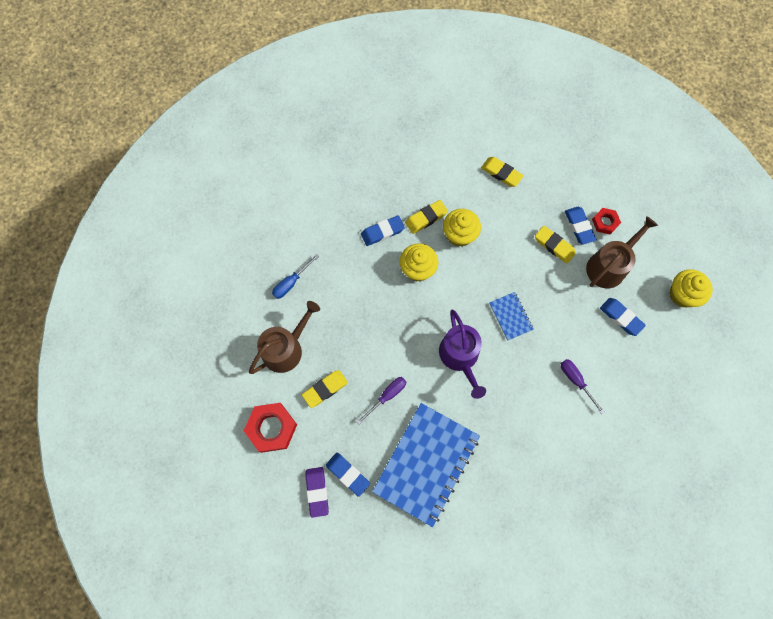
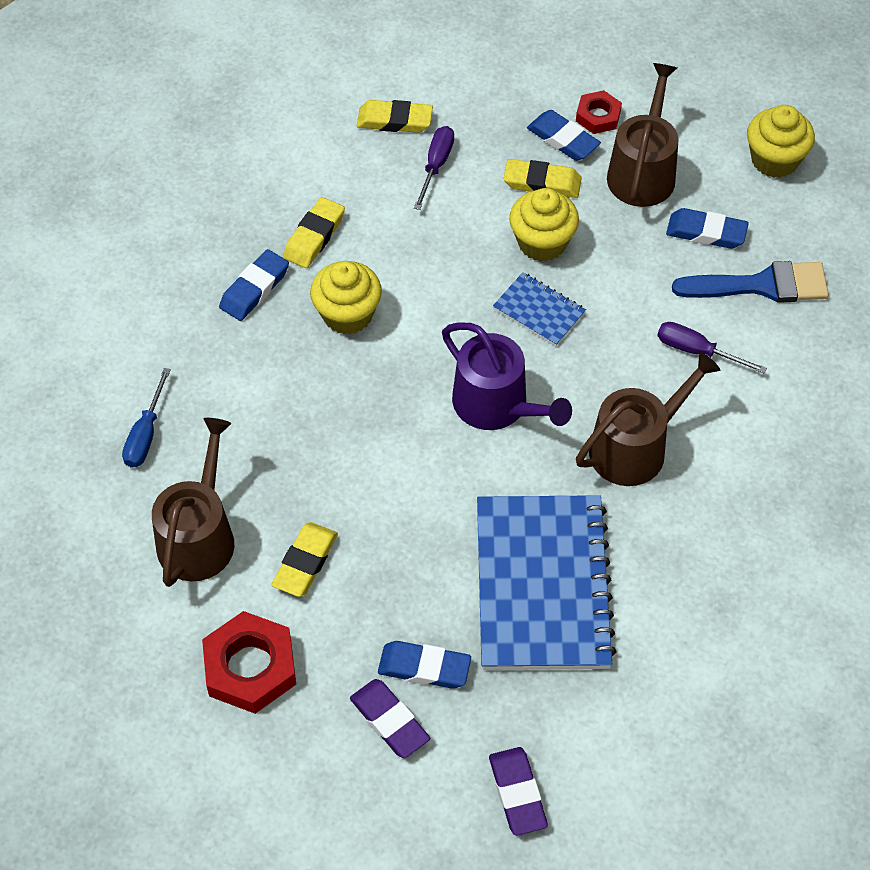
camera: 30 degrees left, 15 degrees down
(353, 562) = (517, 793): none -> purple eraser
(387, 396) = (415, 520): purple screwdriver -> purple screwdriver (436, 165)
(459, 234) = (383, 235): yellow cupcake -> yellow cupcake (542, 242)
(514, 416) = (635, 447): none -> brown watering can
(631, 362) = (762, 285): none -> blue brush

